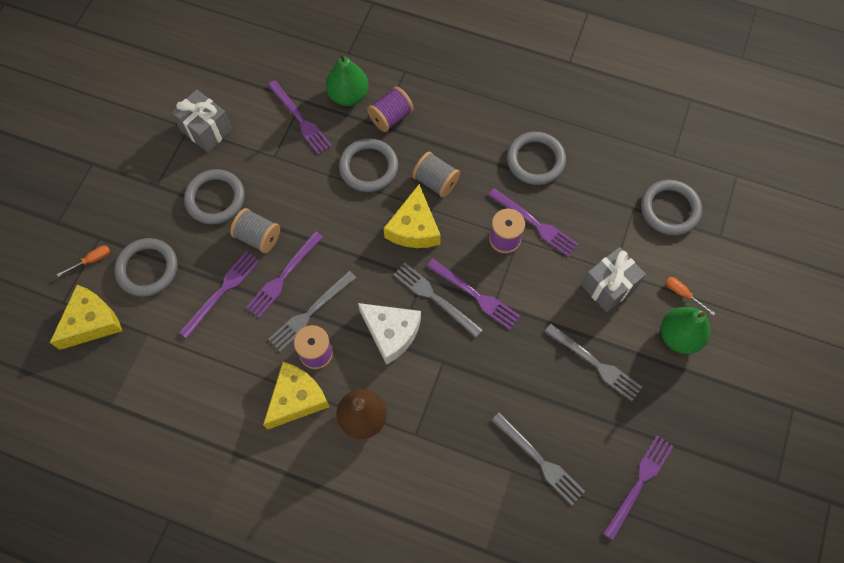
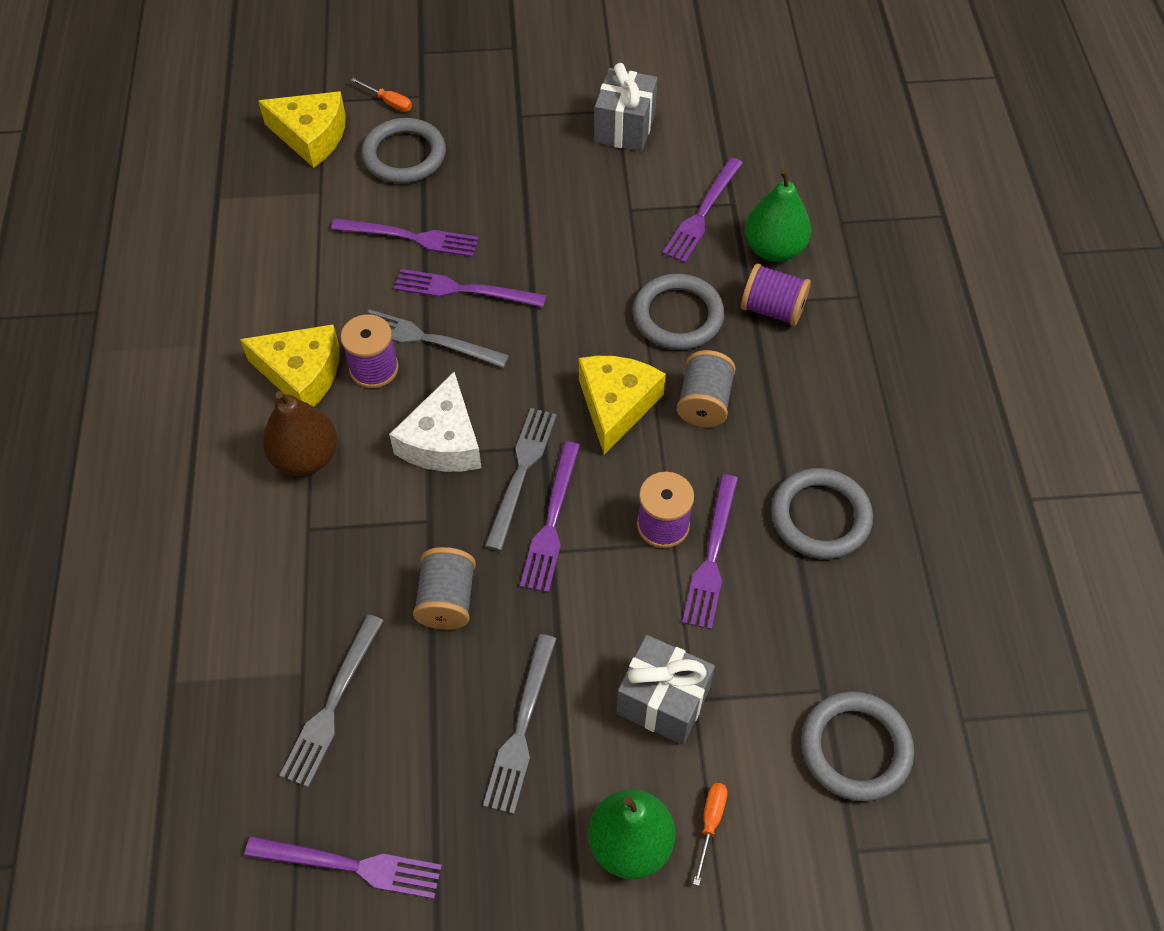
camera: 65 degrees right, 10 degrees down
(215, 198) = (534, 177): grey ring -> none
(258, 237) = (505, 241): grey spool -> grey spool (447, 600)
(414, 228) = (616, 405): yellow cheese -> yellow cheese turned 120 degrees clockwise

